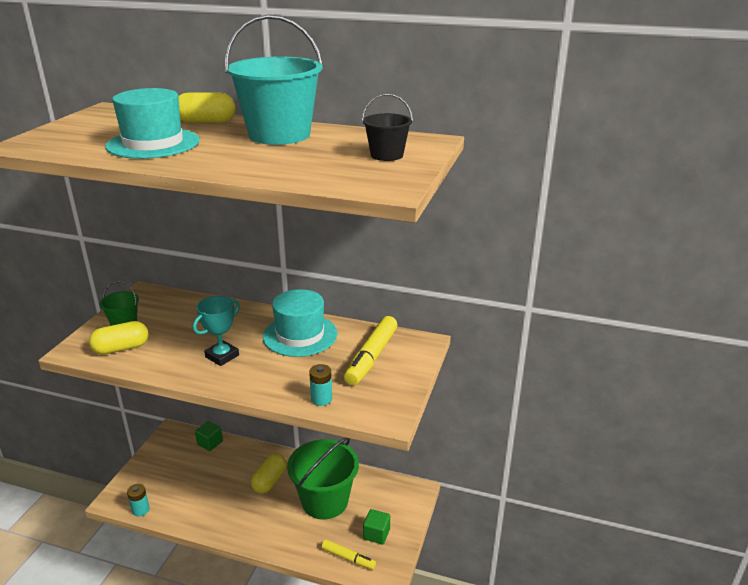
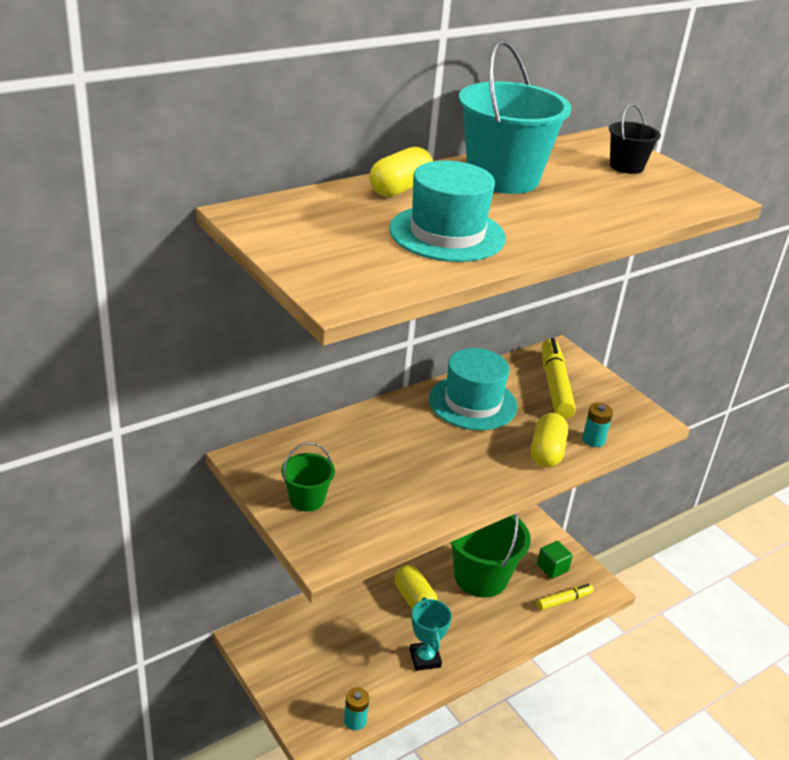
camera: 55 degrees left, 5 degrees up
(121, 348) = (363, 520): yellow capsule -> yellow capsule (546, 452)
(210, 443) = (304, 614): green cube -> none
(222, 356) = (459, 462): turquoise trophy -> turquoise trophy (425, 658)
(371, 357) = (555, 385): yellow marker -> yellow marker turned 150 degrees counterclockwise

